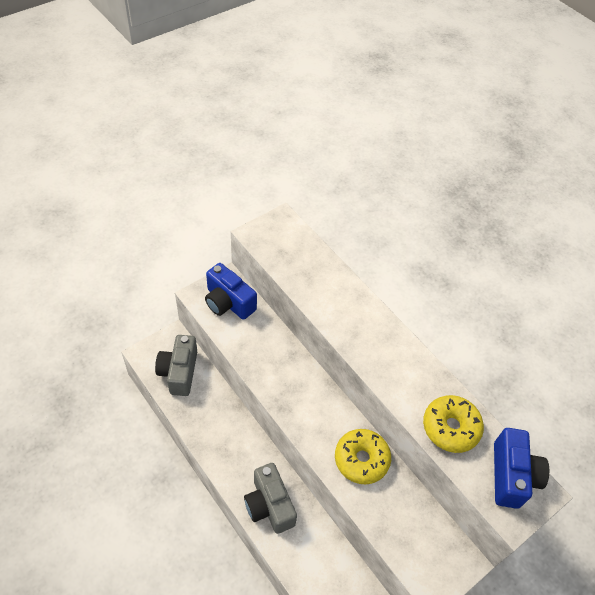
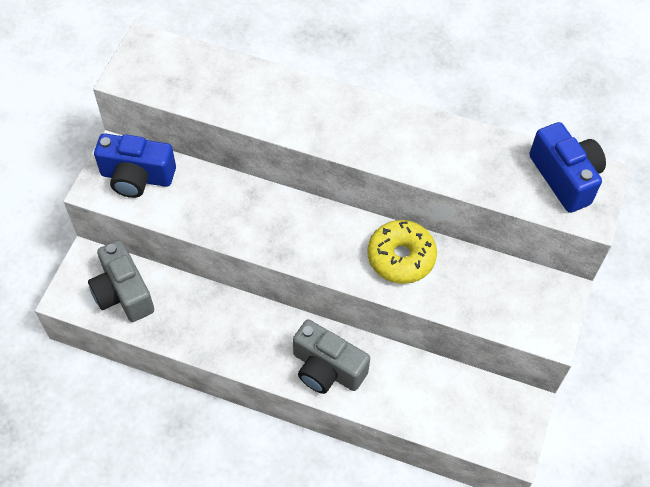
camera: 30 degrees left, 5 degrees up
(450, 427) = (479, 166): yellow donut -> none

